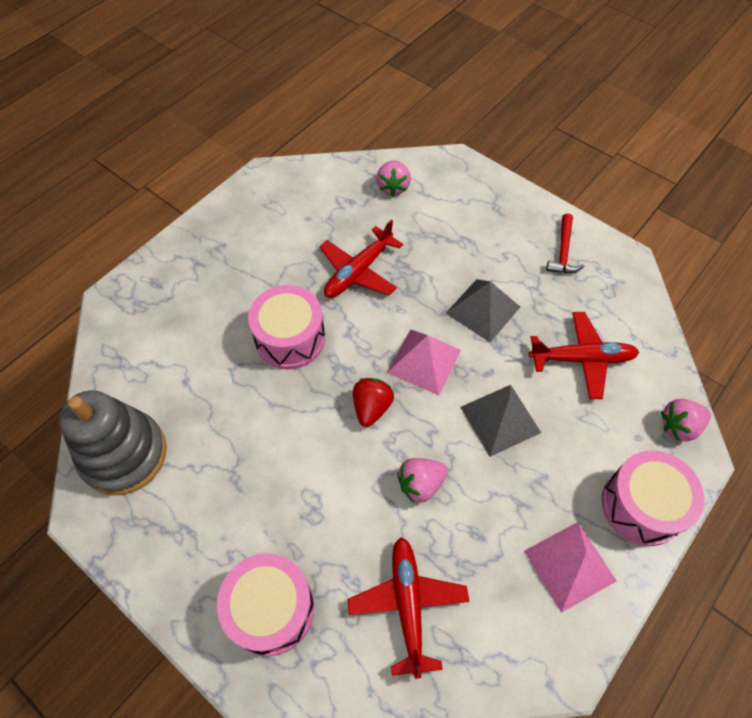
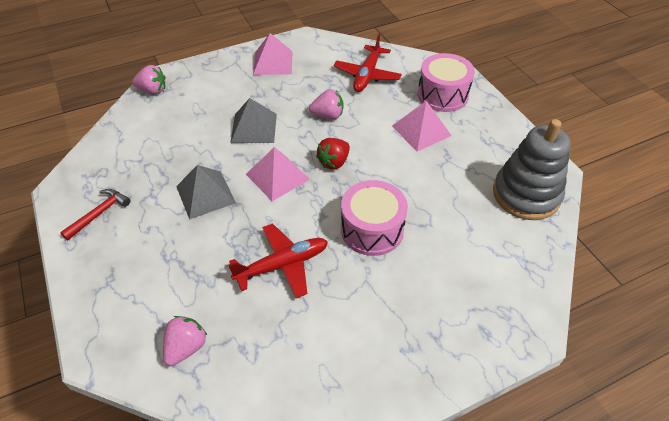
camera: 155 degrees left, 10 degrees down
(281, 511) = (421, 130): none -> pink pyramid
(581, 359) = (169, 140): red plane -> none
(641, 506) = (213, 69): pink drum -> none

